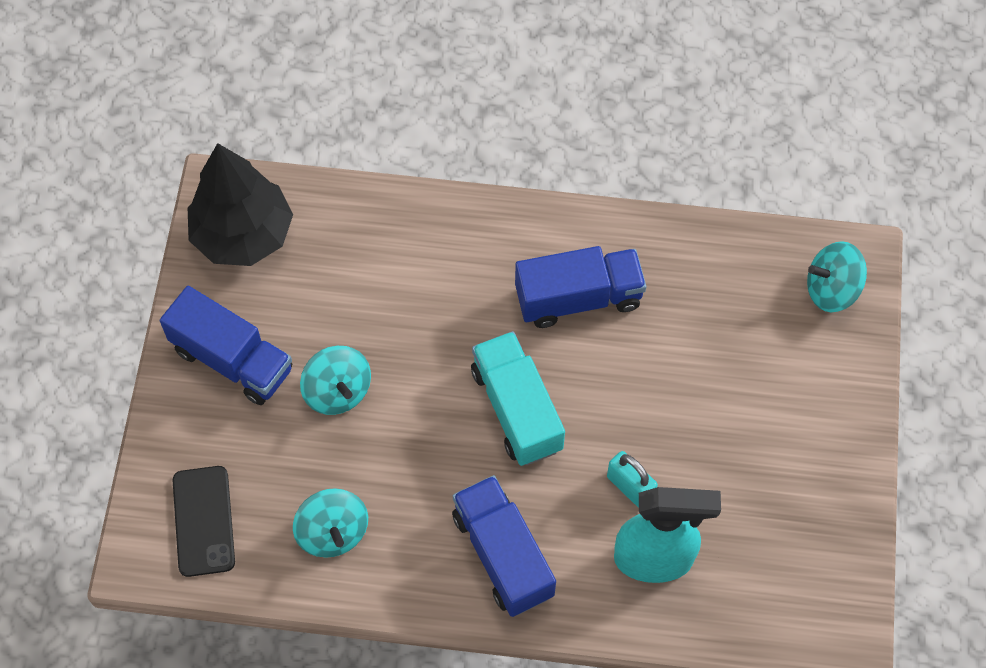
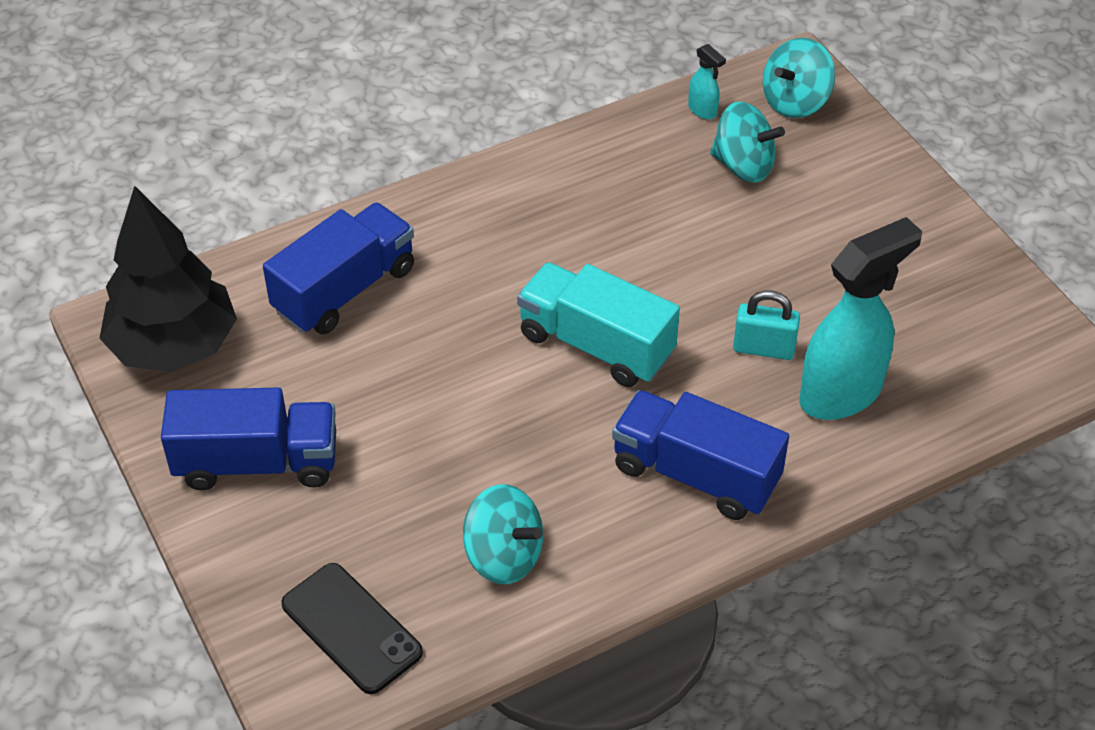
camera: 35 degrees left, 15 degrees down
(337, 391) = (398, 428): turquoise spinning top -> turquoise spinning top (743, 166)
(578, 298) = (572, 224): blue truck -> blue truck (344, 290)
(754, 255) = (703, 110): none -> turquoise spray bottle

